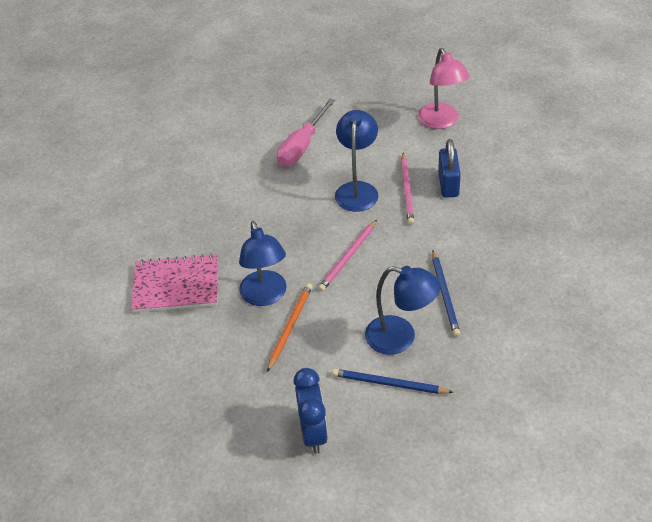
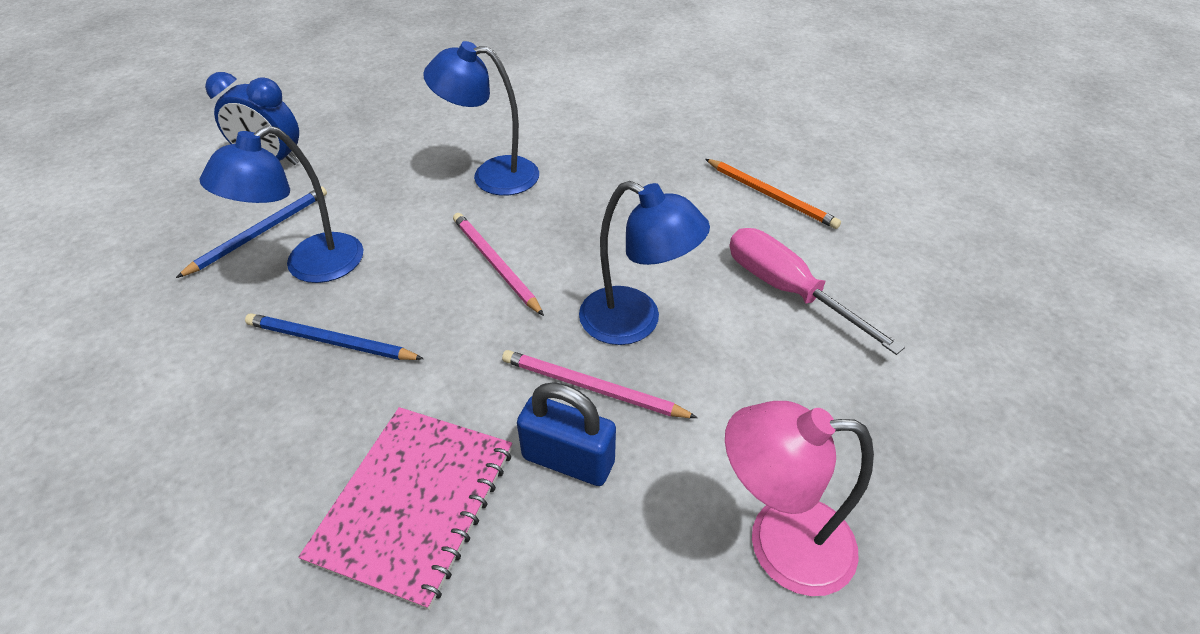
camera: 110 degrees right, 0 degrees up
(176, 285) = (568, 119): pink notebook -> pink notebook (415, 503)
(290, 327) = (426, 182): orange pencil -> orange pencil (771, 196)

